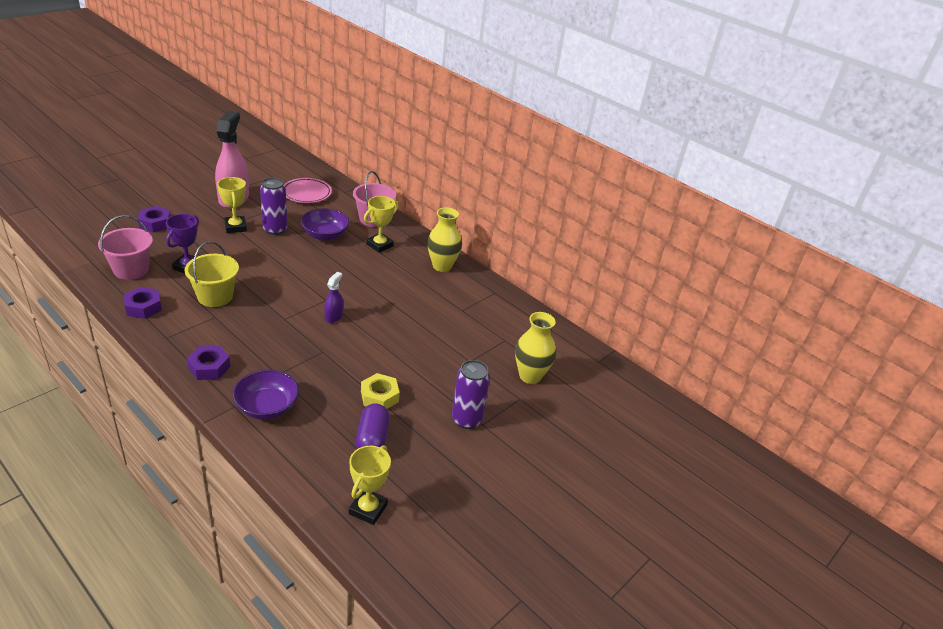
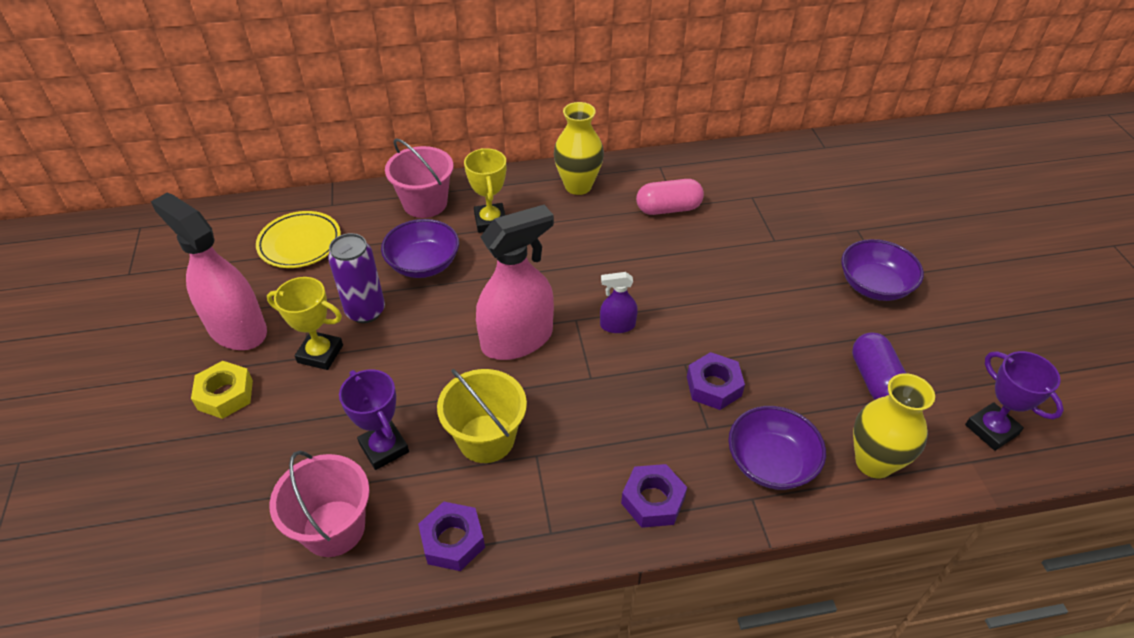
camera: 50 degrees left, 10 degrees up
(155, 223) = (220, 453): purple nut -> purple nut (714, 386)
(293, 284) = (517, 339): none -> pink spray bottle
(306, 193) = (300, 243): pink plate -> yellow plate
(333, 316) = (617, 325): purple spray bottle -> purple spray bottle turned 60 degrees counterclockwise
(368, 509) = (991, 429): yellow trophy -> purple trophy
(372, 439) = (875, 380): purple capsule -> purple capsule turned 45 degrees clockwise
(379, 396) = (800, 343): yellow nut -> yellow nut (225, 395)
(456, 307) = (668, 209): none -> pink capsule
(466, 419) = (874, 285): purple can -> purple bowl
(530, 376) = (824, 205): yellow vase -> yellow vase (874, 462)

